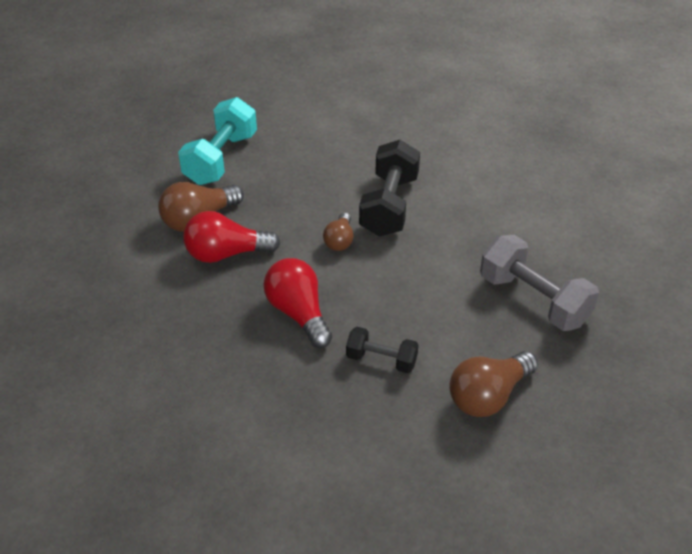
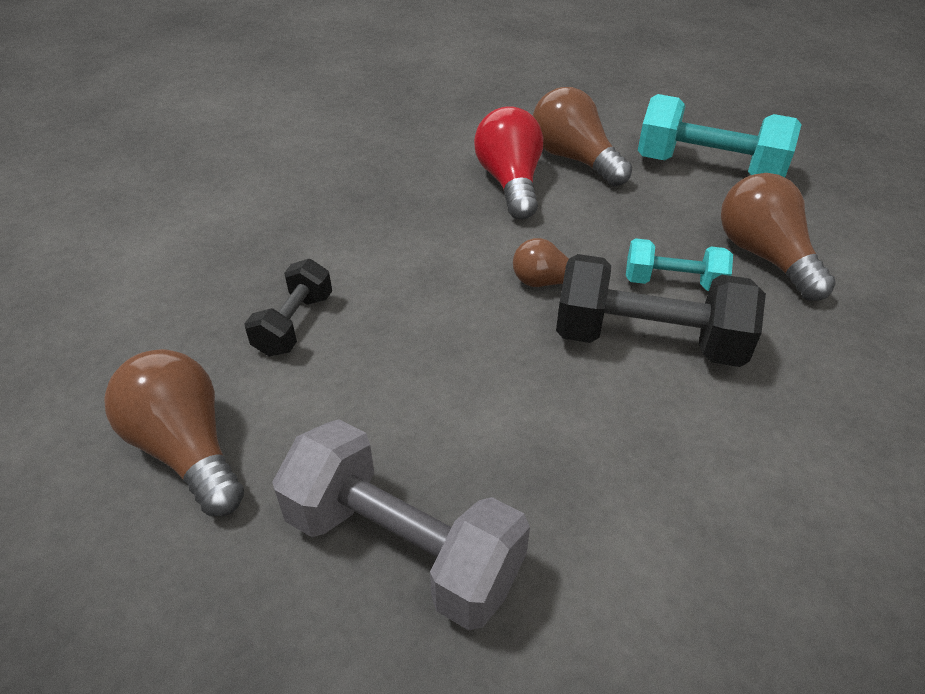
camera: 90 degrees right, 0 degrees up
(298, 313) = (396, 245): red light bulb -> none
(316, 152) = (764, 256): none -> brown light bulb
(340, 190) = (673, 282): none -> turquoise dumbbell
(533, 300) = (403, 547): grey dumbbell -> grey dumbbell turned 75 degrees clockwise

